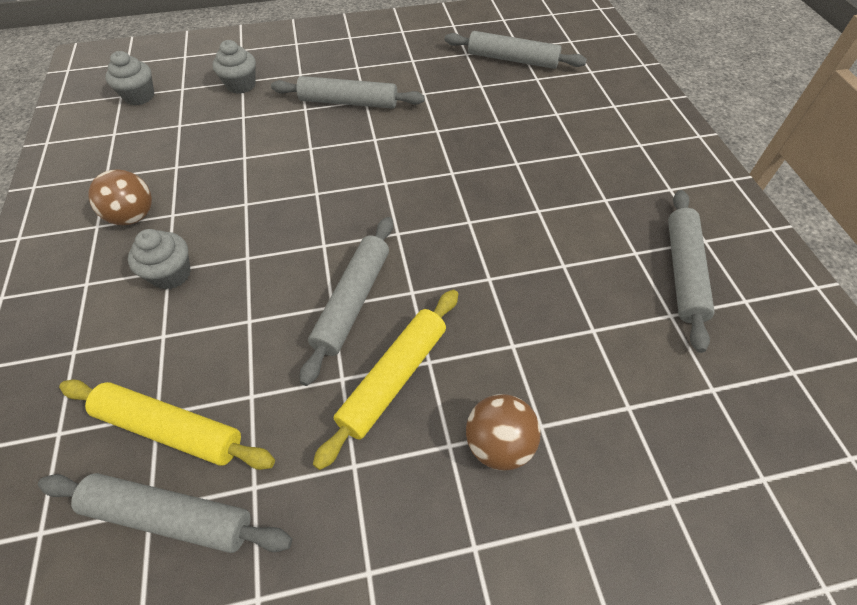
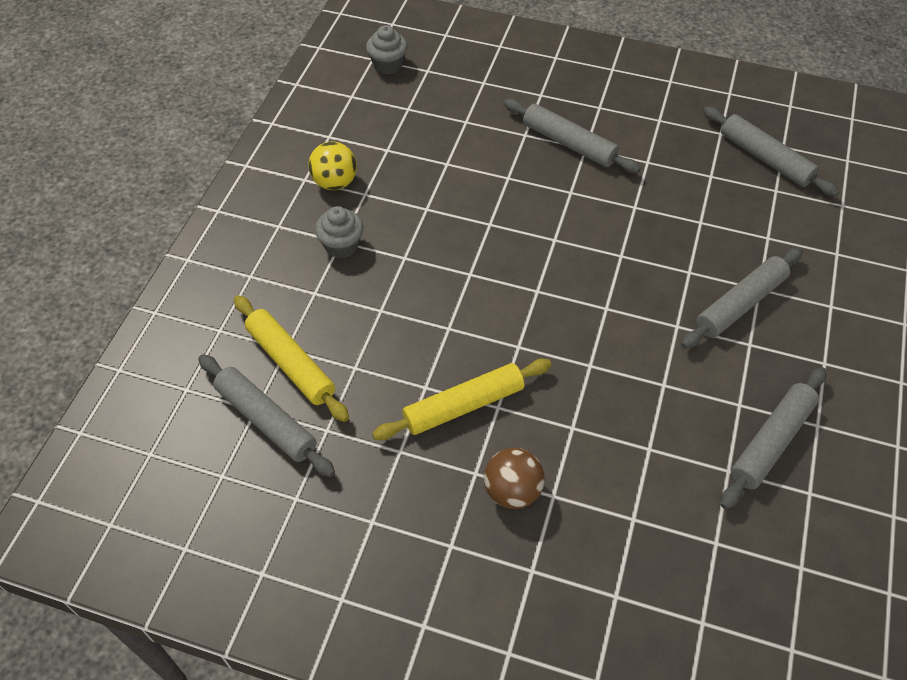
camera: 30 degrees right, 0 degrees up
(133, 216) = (335, 182): brown ball -> yellow ball
(241, 85) = (480, 86): grey cupcake -> none
(352, 301) = (466, 331): grey rolling pin -> grey rolling pin (740, 304)

